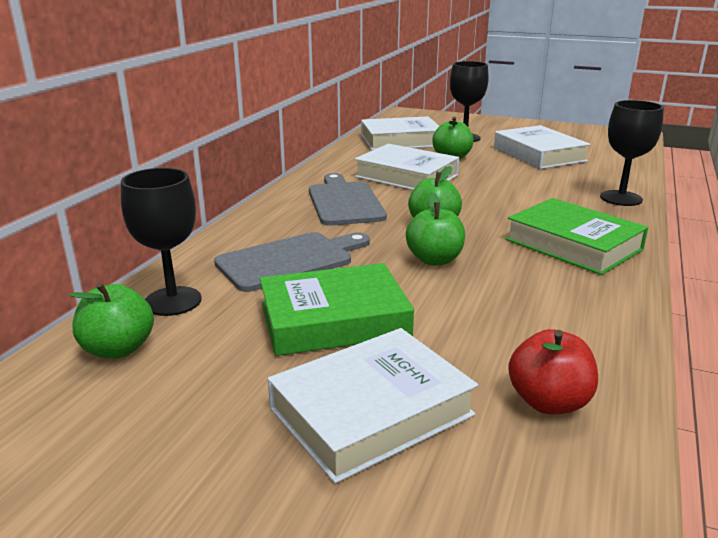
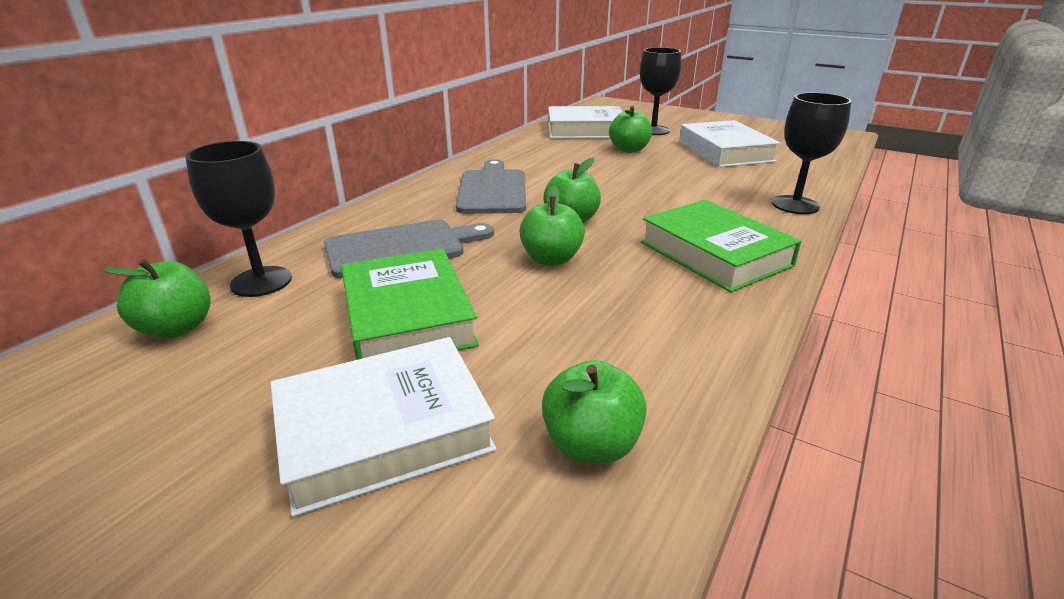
camera: 10 degrees right, 5 degrees up
(334, 319) = (407, 317): green book -> green book turned 75 degrees clockwise
(406, 176) = (571, 167): white book -> none
(548, 402) = (591, 444): red apple -> green apple

